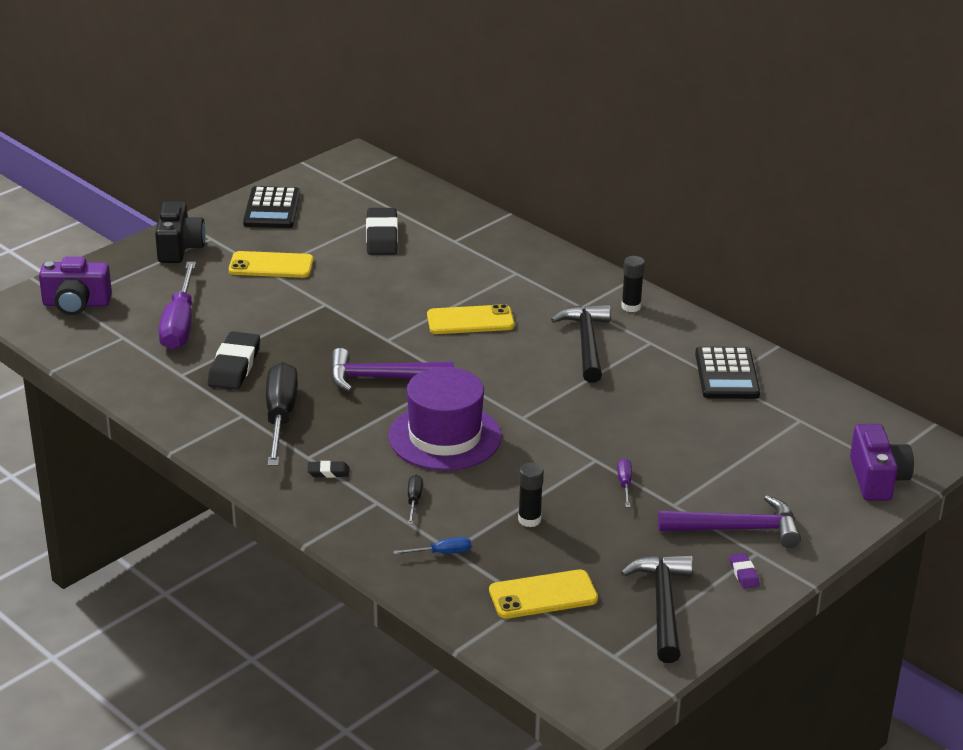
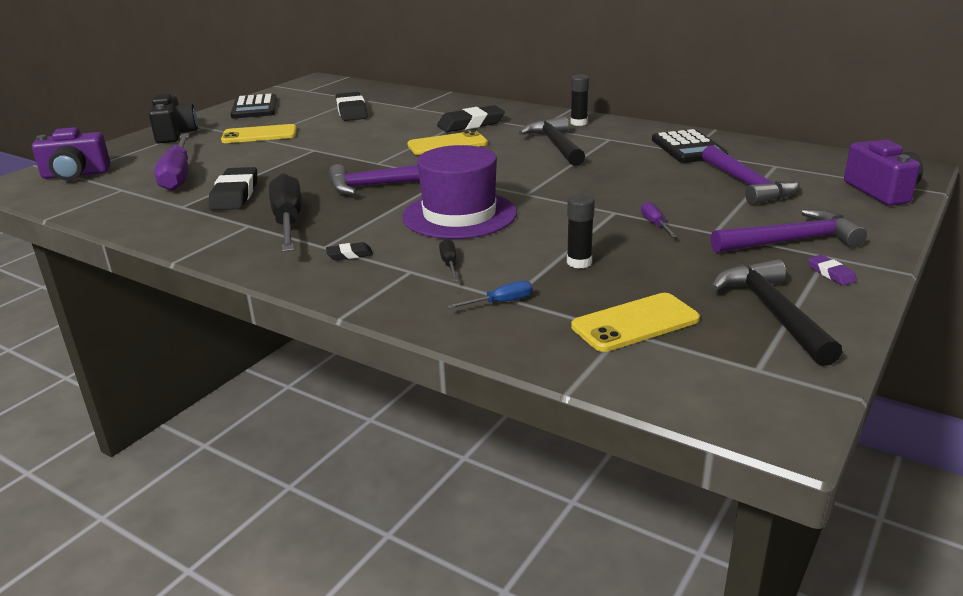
camera: 10 degrees left, 5 degrees down
(509, 287) = (471, 124): none -> black eraser
(750, 445) = (748, 185): none -> purple hammer

